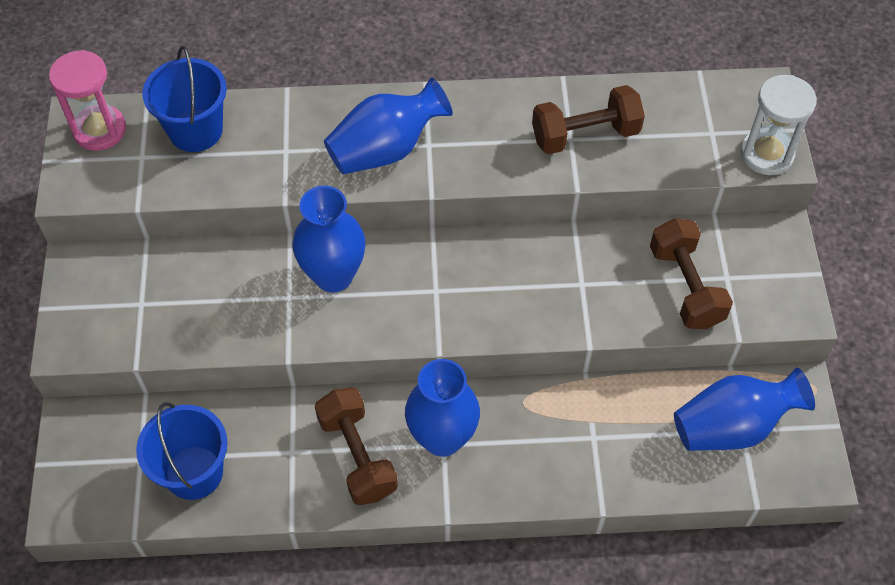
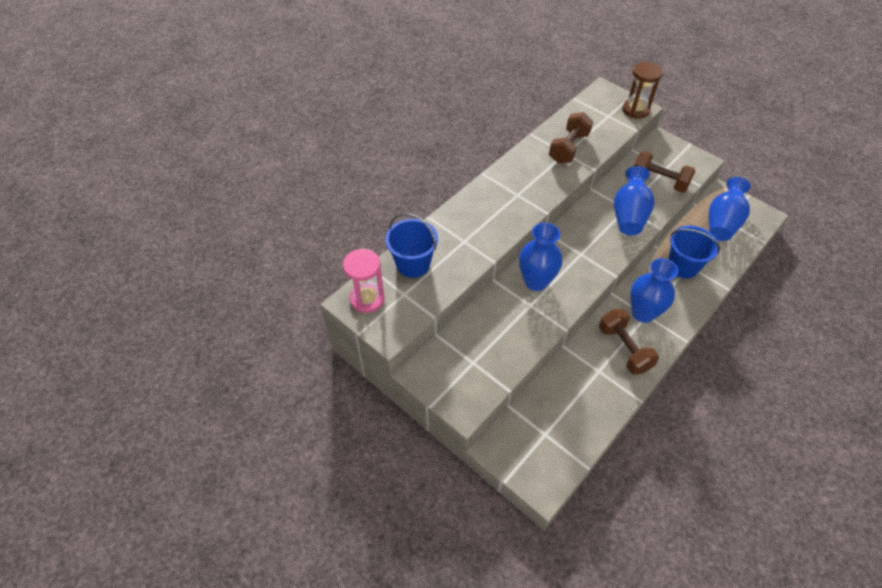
camera: 45 degrees left, 5 degrees down
(194, 472) = (574, 417): blue bucket -> blue bucket (683, 266)
(357, 456) = (624, 349): brown dumbbell -> brown dumbbell turned 45 degrees clockwise
(386, 149) = (504, 209): blue vase -> blue vase (629, 215)
(766, 154) = (635, 110): white hourglass -> brown hourglass

